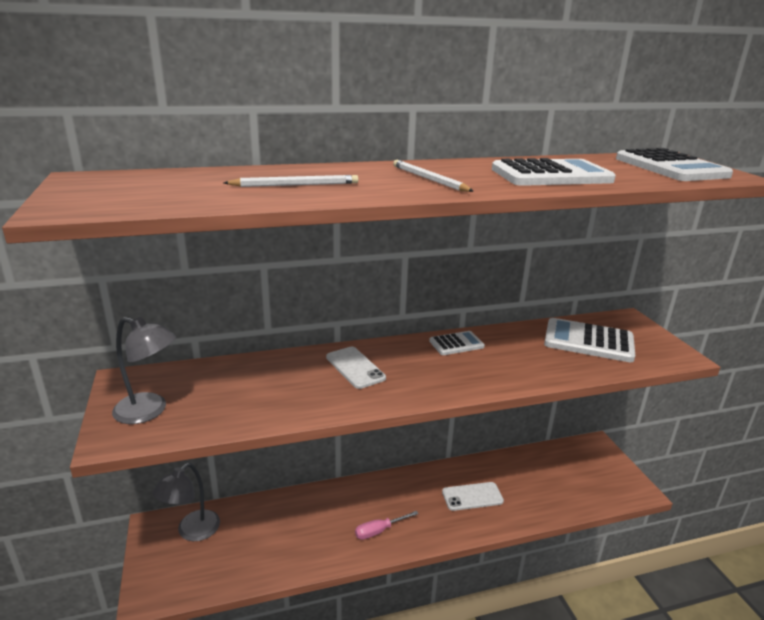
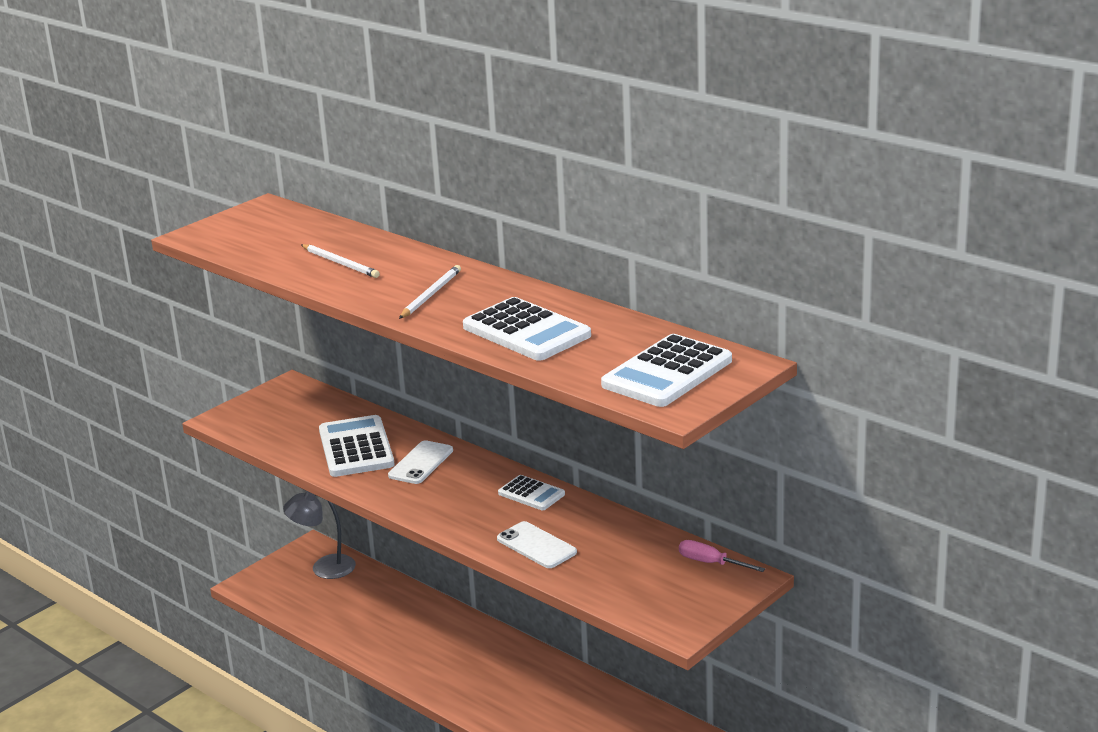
camera: 60 degrees right, 0 degrees up
(149, 411) = (263, 415): grey lamp -> none
(379, 531) = (424, 662): pink screwdriver -> pink screwdriver (711, 563)
(472, 496) = (535, 700): white phone -> white phone (536, 546)
(588, 341) = (640, 564): white calculator -> white calculator (356, 448)

